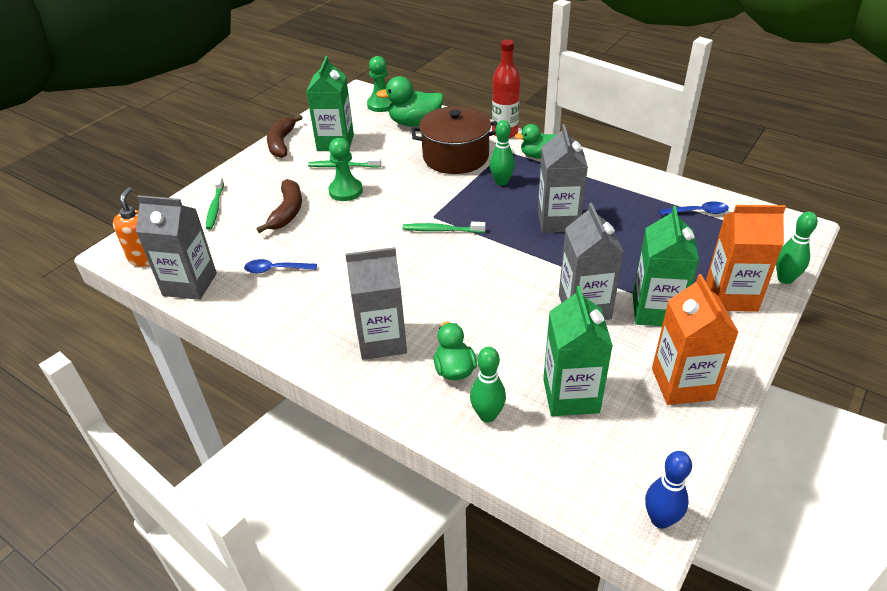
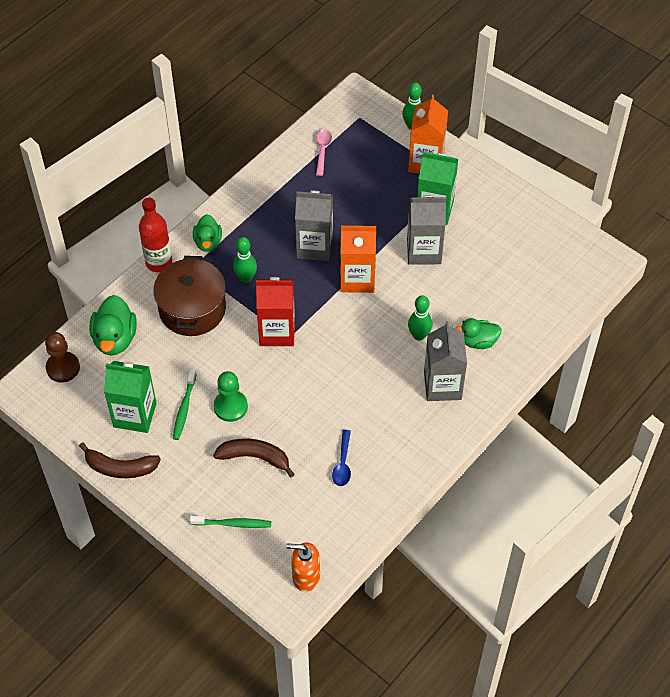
camera: 85 degrees left, 15 degrees up
(190, 284) = (351, 533): grey carton -> none
(381, 104) = (63, 368): green pawn -> brown pawn
(439, 208) = (277, 332): none -> red carton
(441, 230) = (310, 333): green toothbrush -> none
(487, 415) = (522, 327): green bowling pin -> green bowling pin (419, 335)
(571, 395) = (509, 277): green carton -> none
(660, 519) = (605, 253): blue bowling pin -> none
(682, 384) = (505, 214): orange carton -> orange carton (357, 278)
(698, 212) = (322, 151): blue spoon -> pink spoon

